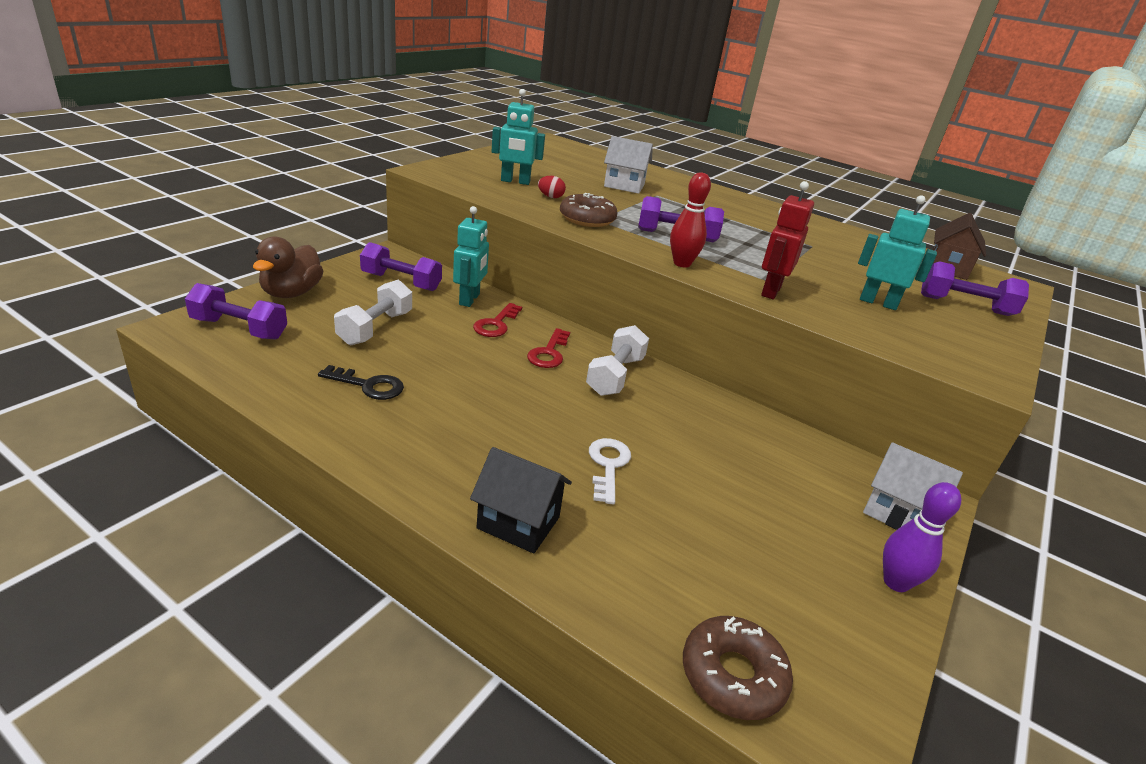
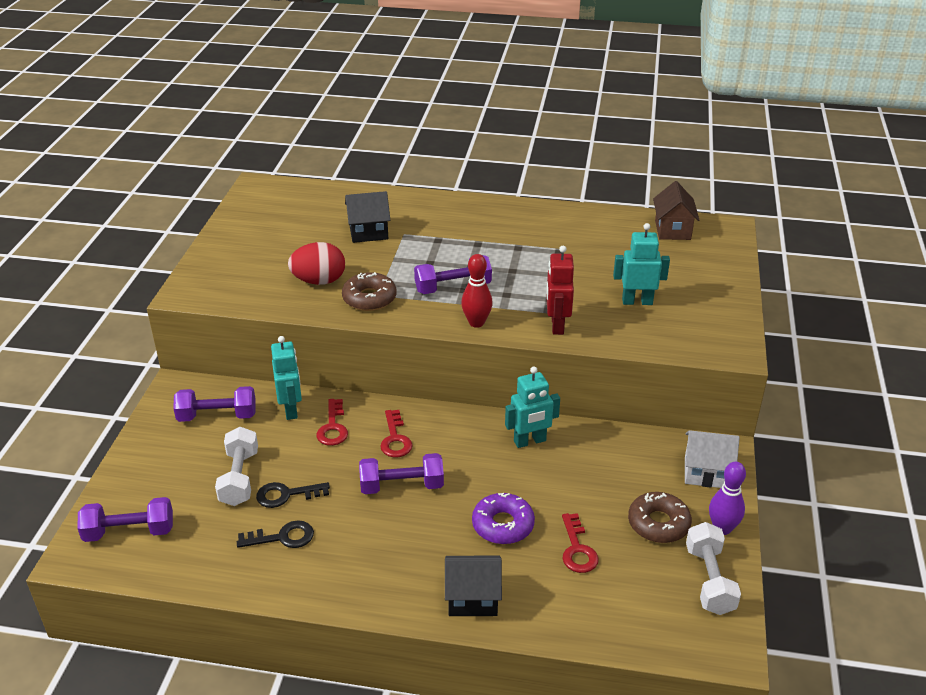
camera: 20 degrees left, 5 degrees up
(291, 293) = (135, 473): brown duck -> none
(405, 355) = (286, 495): none -> black key
(515, 181) = (273, 272): turquoise robot -> turquoise robot (530, 441)
(550, 197) = (319, 281): red egg -> red egg, size x2.04
(608, 465) = (503, 525): white key -> purple donut
(615, 376) = (459, 438): white dumbbell -> white dumbbell (709, 580)
(624, 185) = (368, 232): white house -> black house
(683, 525) = (577, 549): none -> red key
(732, 675) = (655, 636): brown donut -> brown donut (658, 524)
(965, 306) = (698, 275): purple dumbbell -> purple dumbbell (402, 486)

